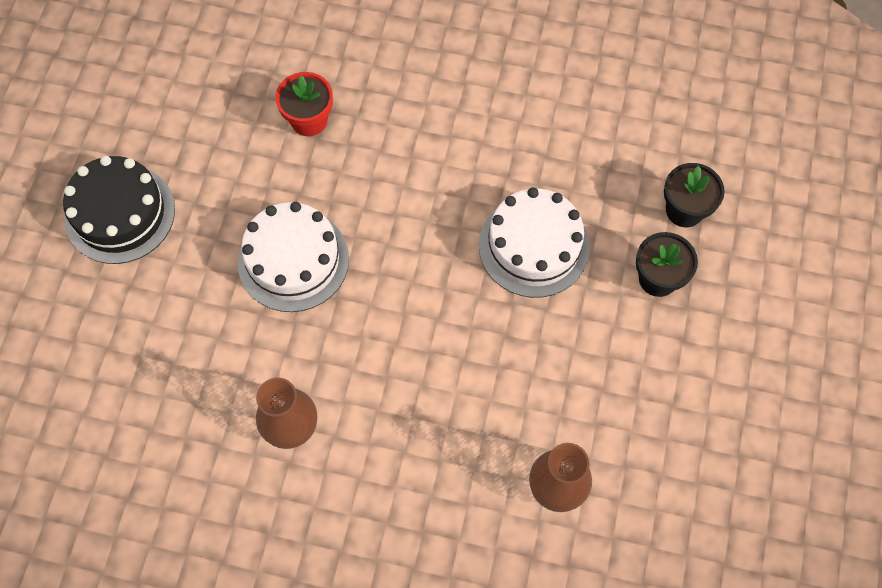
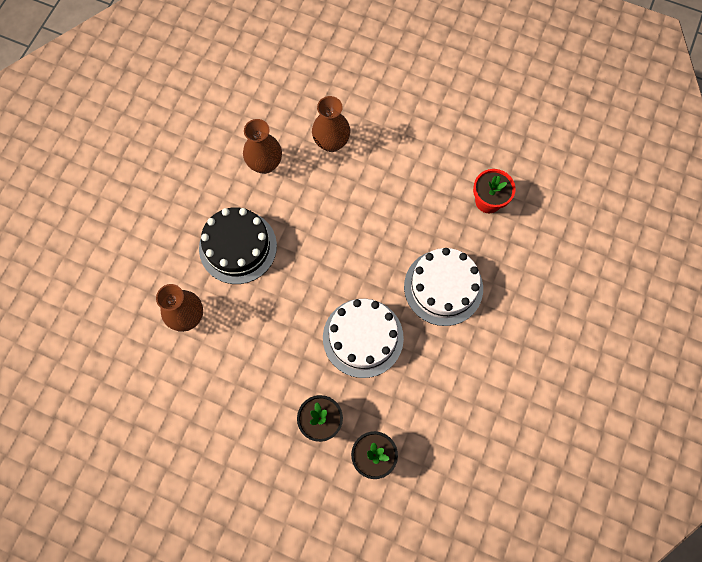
camera: 100 degrees right, 5 degrees up
(120, 213) = (432, 79): black cake -> black cake (238, 247)
(243, 337) = (331, 142): none -> brown vase
(293, 260) = (380, 178): white cake -> white cake (443, 287)

